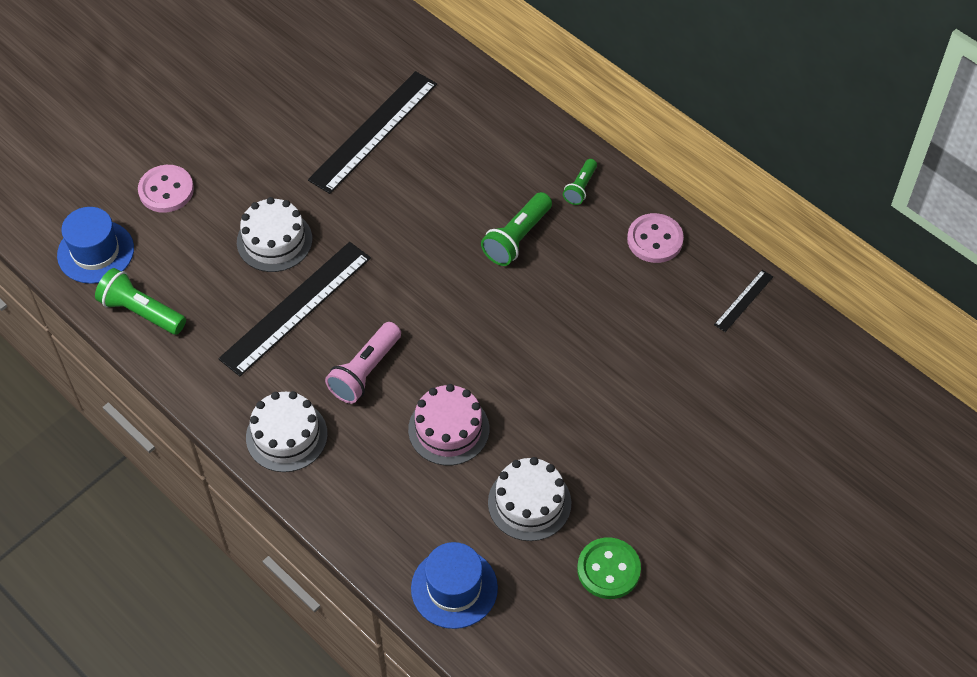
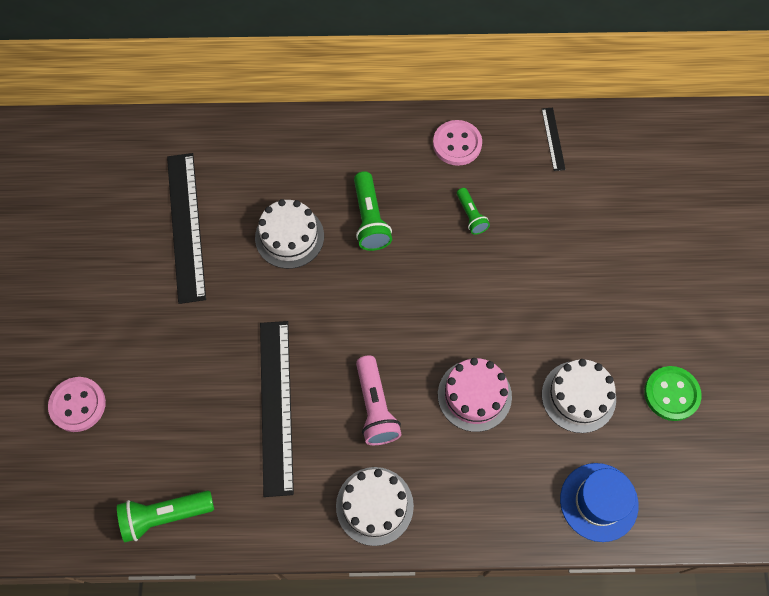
camera: 45 degrees left, 10 degrees up
(95, 252) = (76, 503): blue hat -> none
(274, 240) = (204, 370): white cake -> white cake (289, 237)
(580, 187) = (372, 148): green flashlight -> green flashlight (471, 216)

